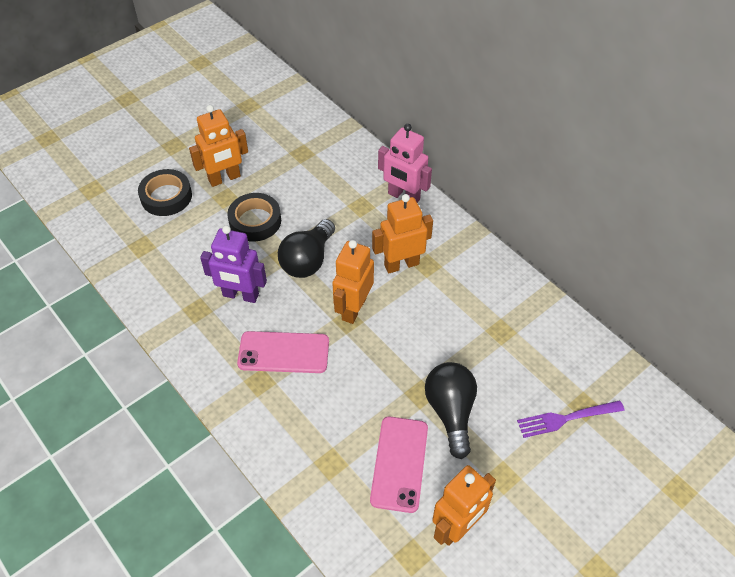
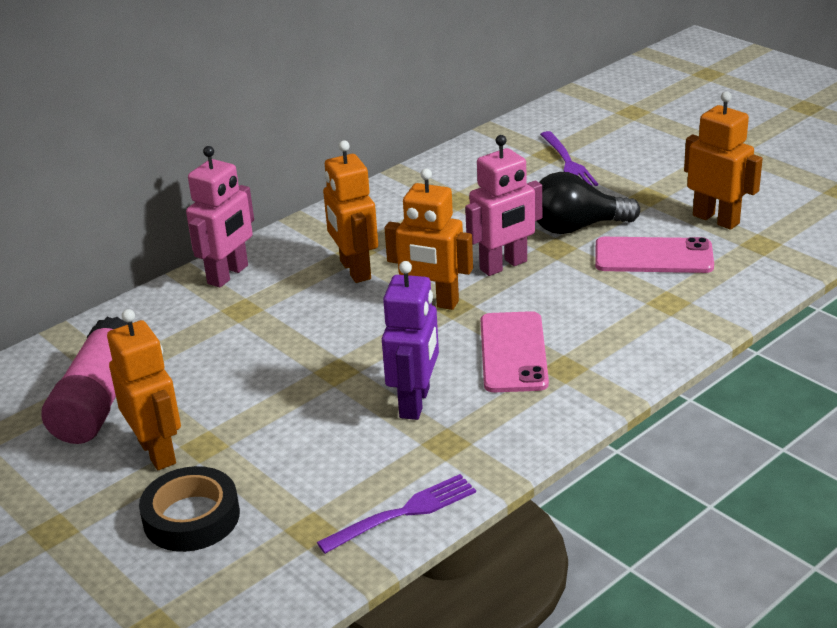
camera: 90 degrees left, 20 degrees down
(141, 287) = (403, 513): none -> purple fork
(255, 221) = (262, 406): black tape -> none
(276, 150) = (99, 401): none -> pink glue stick
(308, 260) = (346, 347): black light bulb -> none
(397, 355) = (504, 266): none -> pink robot

